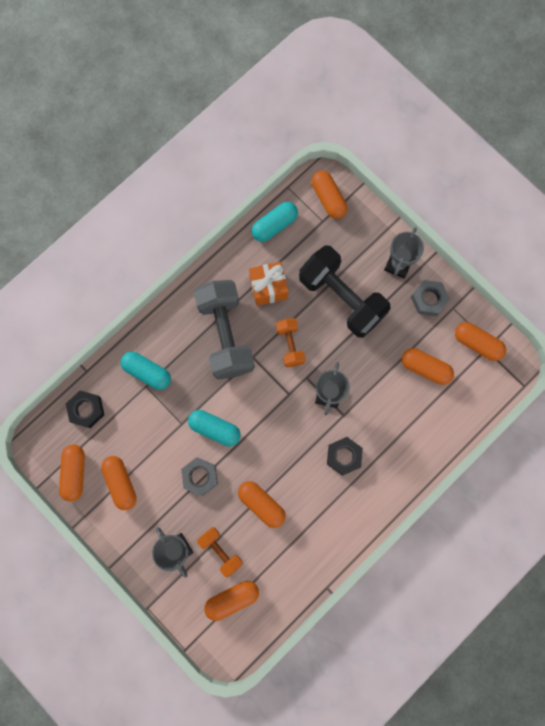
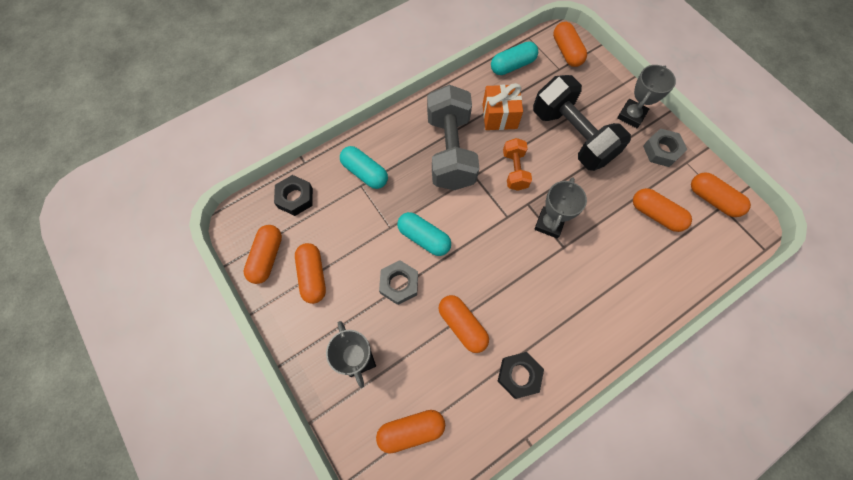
camera: 10 degrees right, 10 degrees down
(220, 551) = (407, 370): orange dumbbell -> none
(344, 456) = (560, 289): black nut -> black nut (519, 375)

